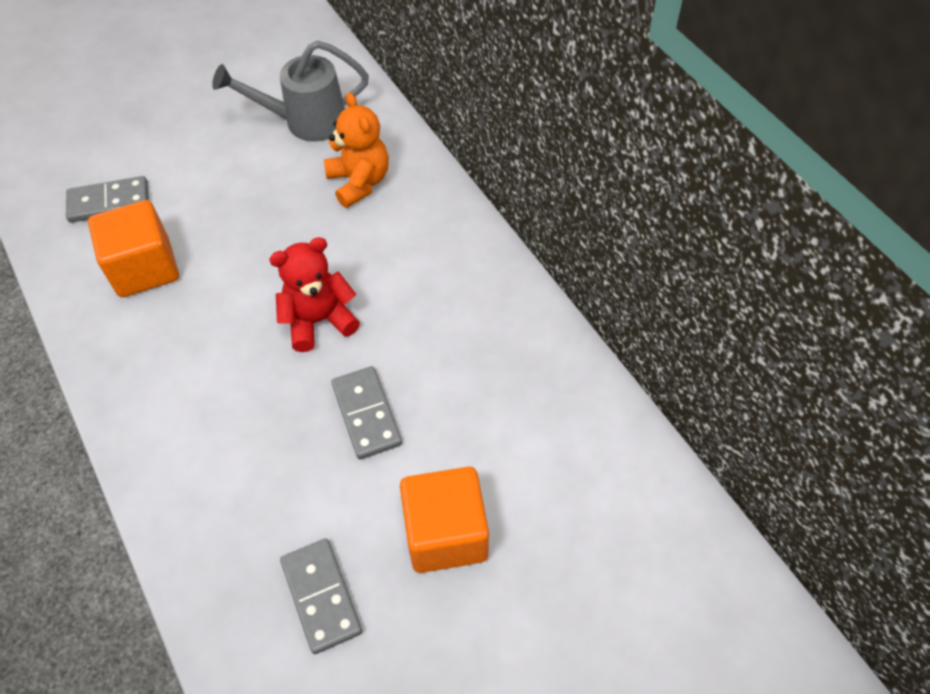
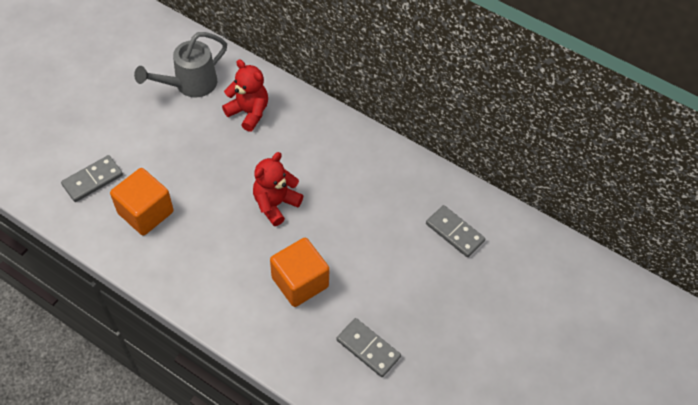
camera: 30 degrees left, 0 degrees up
(359, 182) = (249, 112): orange teddy bear -> red teddy bear
(367, 414) = (335, 245): grey domino -> grey domino (454, 232)
(446, 533) = (414, 290): orange cube -> orange cube (300, 282)

